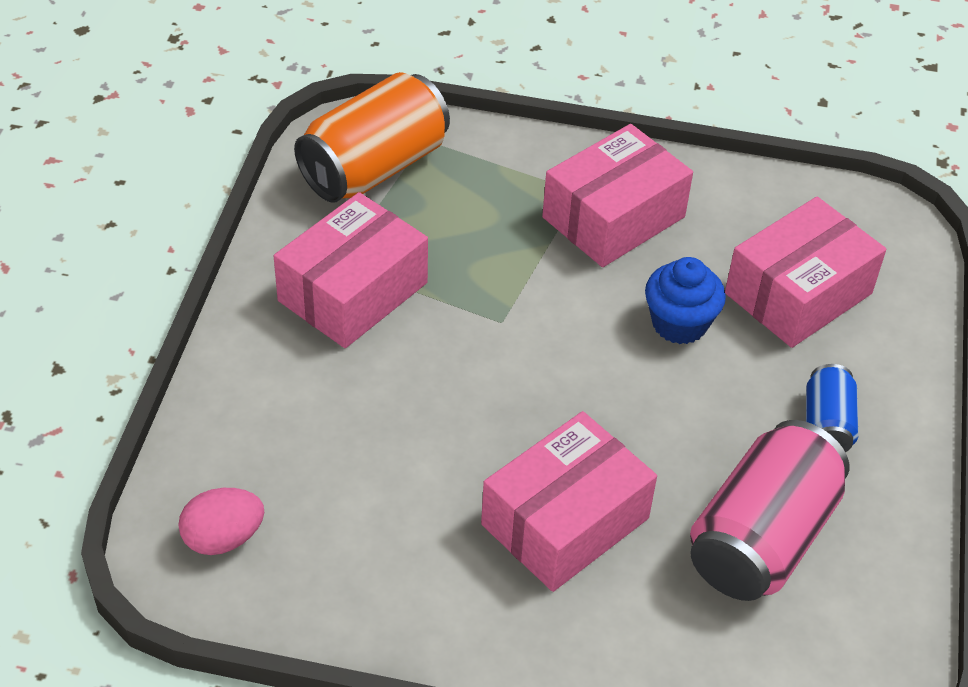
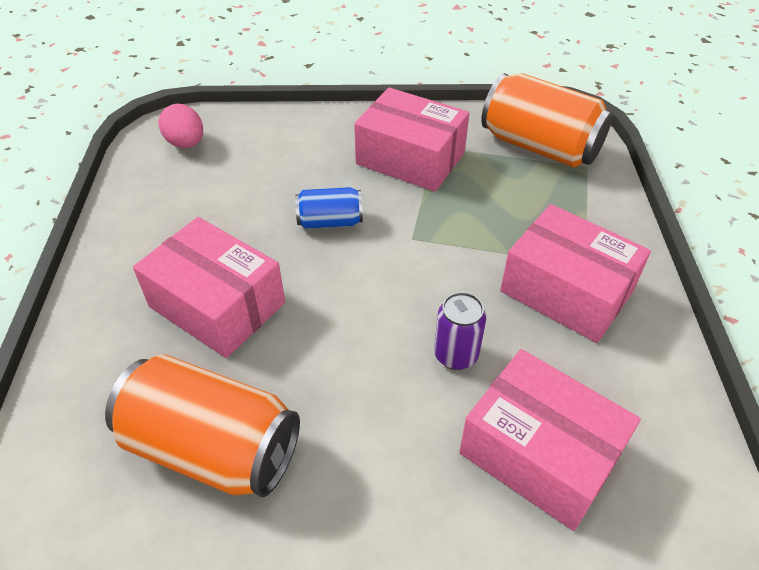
camera: 80 degrees right, 0 degrees up
(679, 323) = (456, 355): blue cupcake -> purple can
(761, 539) = (212, 448): pink can -> orange can
(827, 425) = (364, 496): blue can -> blue can (330, 222)

